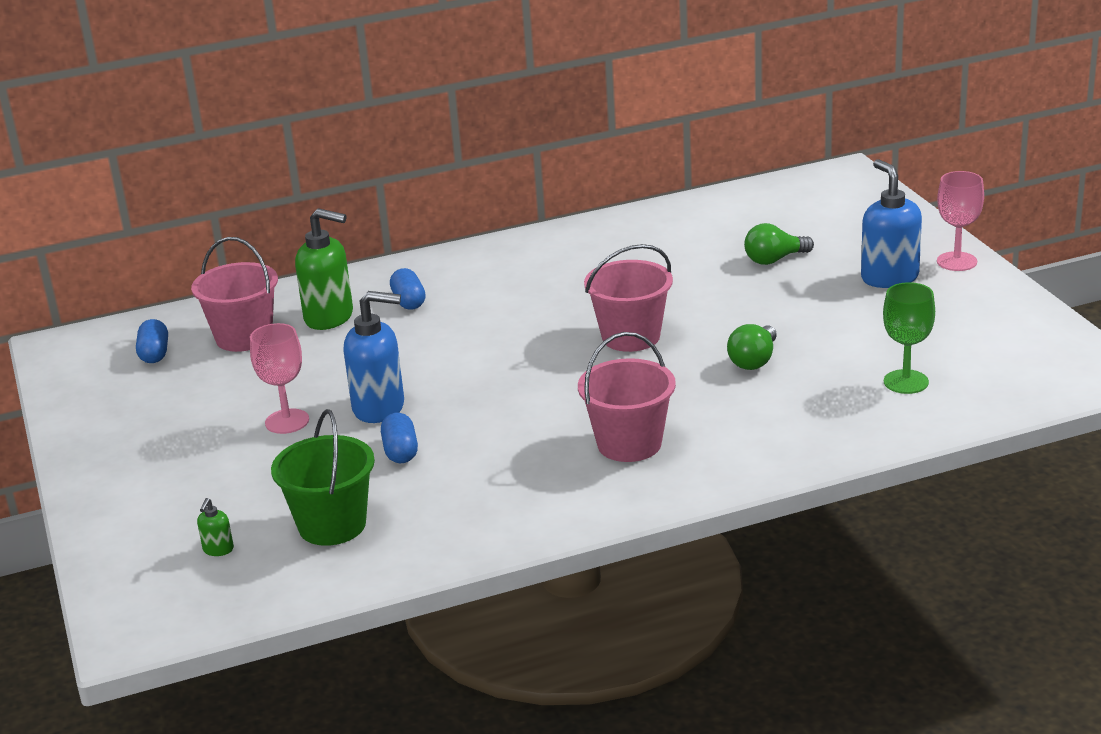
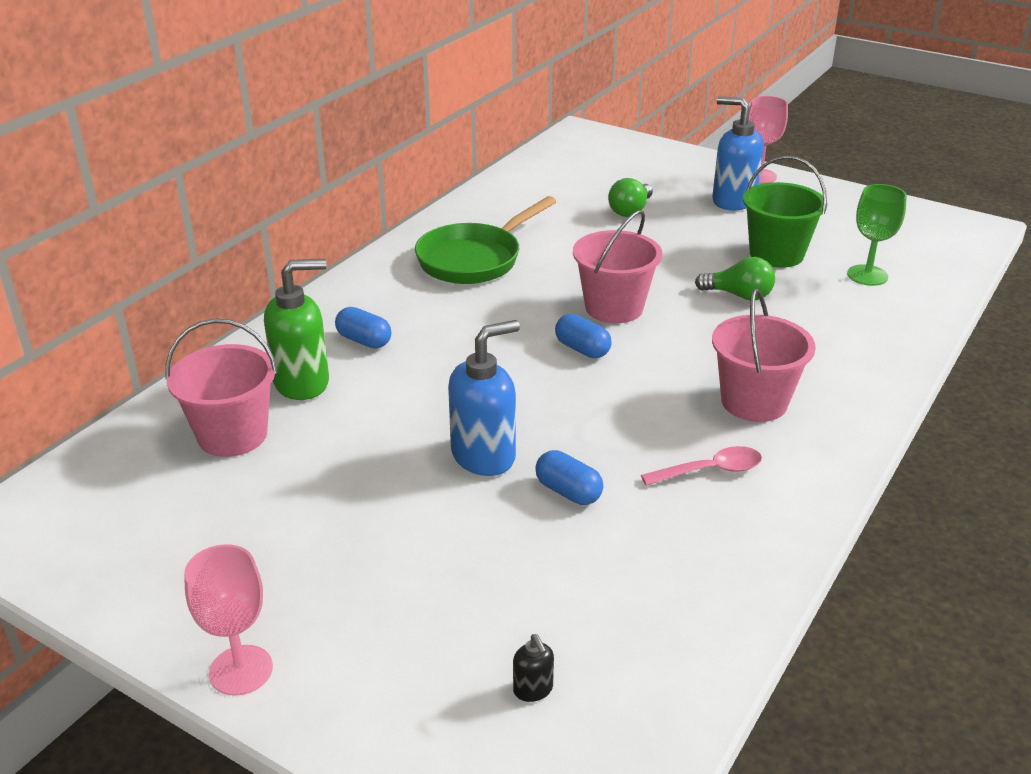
camera: 40 degrees left, 5 degrees up
(154, 354) = (145, 491): blue capsule -> blue capsule (582, 349)
(218, 550) = (533, 690): green soap dispenser -> black soap dispenser
(287, 421) = (407, 508): pink goblet -> pink goblet (241, 670)
(332, 525) = (613, 601): green bucket -> green bucket (776, 254)
(518, 476) = (710, 470): none -> pink spoon
(577, 263) = (474, 259): none -> green pan
(754, 361) = (739, 295): green light bulb -> green light bulb turned 60 degrees counterclockwise

